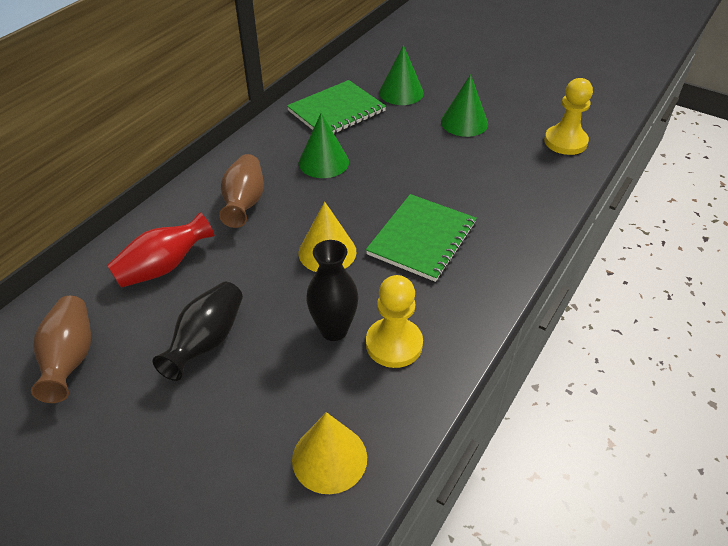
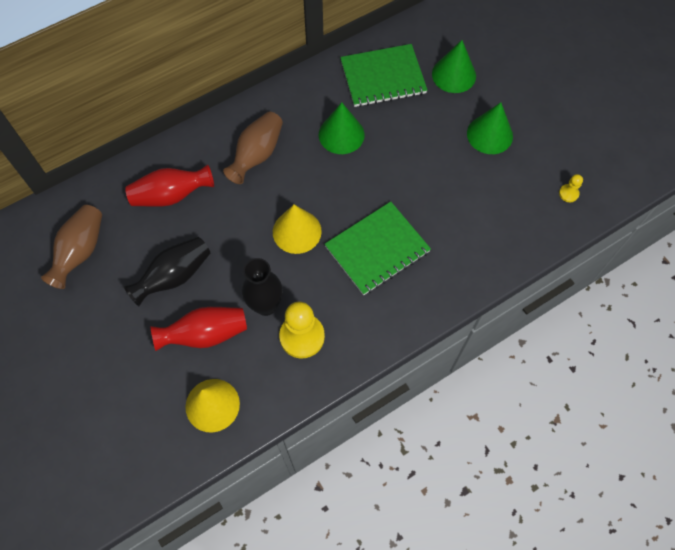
camera: 25 degrees right, 20 degrees up
(277, 385) = (205, 334): none -> red vase
(565, 142) = (568, 193): yellow pawn -> yellow pawn, size x0.47

